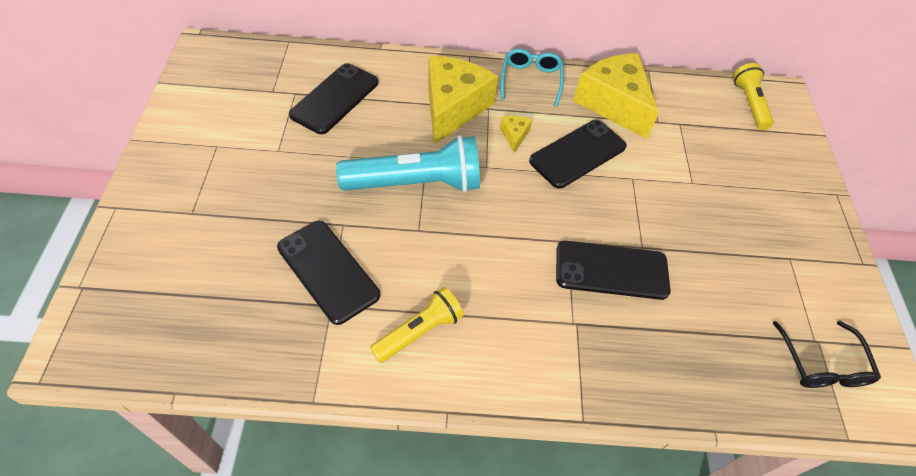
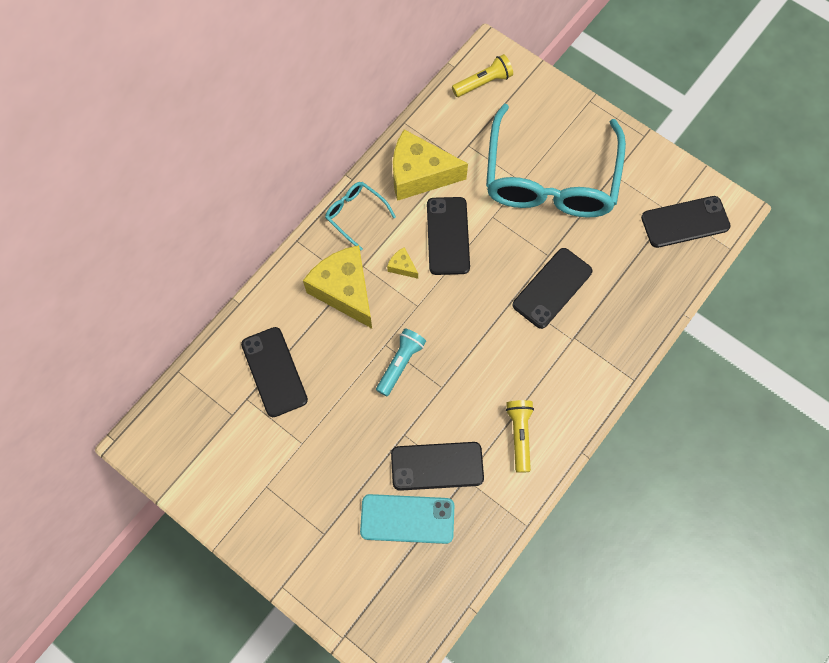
camera: 50 degrees left, 15 degrees up
(250, 275) = (407, 519): none -> turquoise phone
(416, 183) = (400, 364): turquoise flashlight -> turquoise flashlight, size x0.59
(722, 204) = (550, 178): none -> turquoise glasses
(749, 104) = (483, 83): yellow flashlight -> yellow flashlight turned 120 degrees clockwise
(822, 364) = (685, 222): black glasses -> black phone

